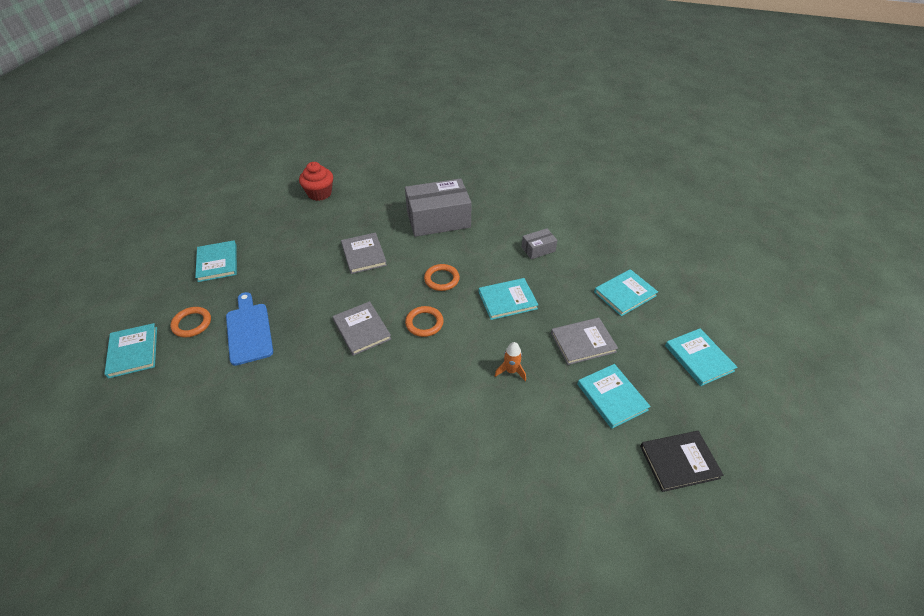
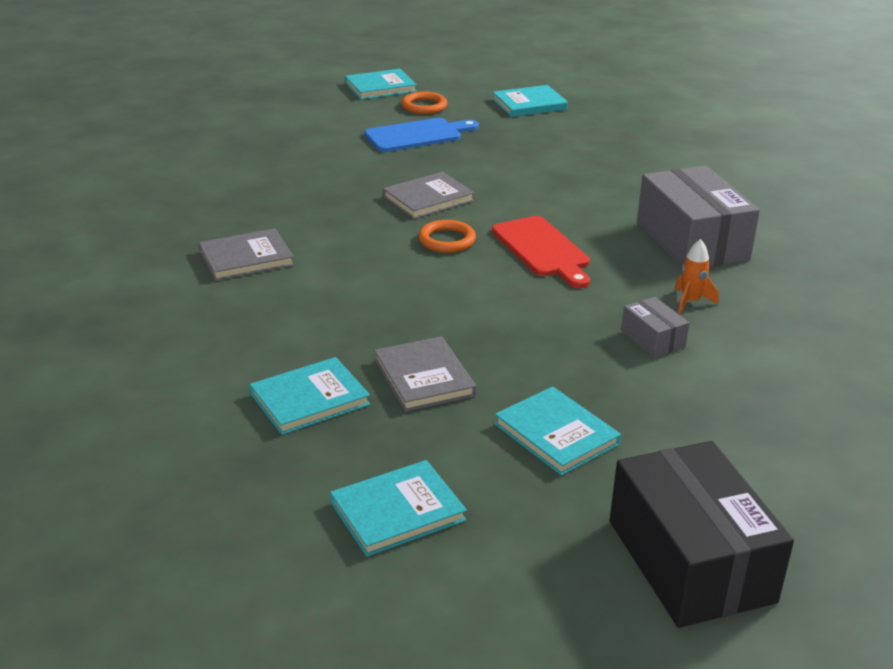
camera: 85 degrees right, 15 degrees down
(319, 193) = (706, 146): red cupcake -> none
(364, 255) = (578, 189): grey book -> grey book (246, 258)
(441, 279) = (542, 250): orange ring -> red cutting board
(507, 300) = (509, 307): turquoise book -> none
(511, 371) = (360, 309): orange rocket -> orange rocket (690, 302)
(679, 462) = (181, 456): black book -> none
(701, 264) = (690, 561): none -> black box

